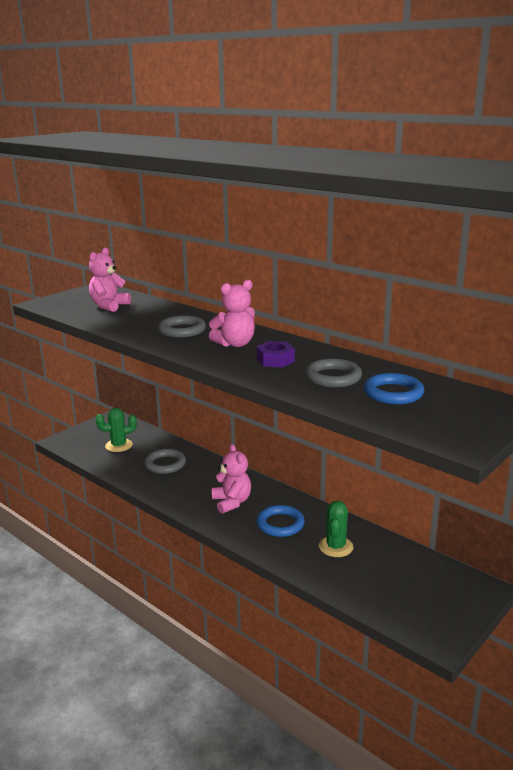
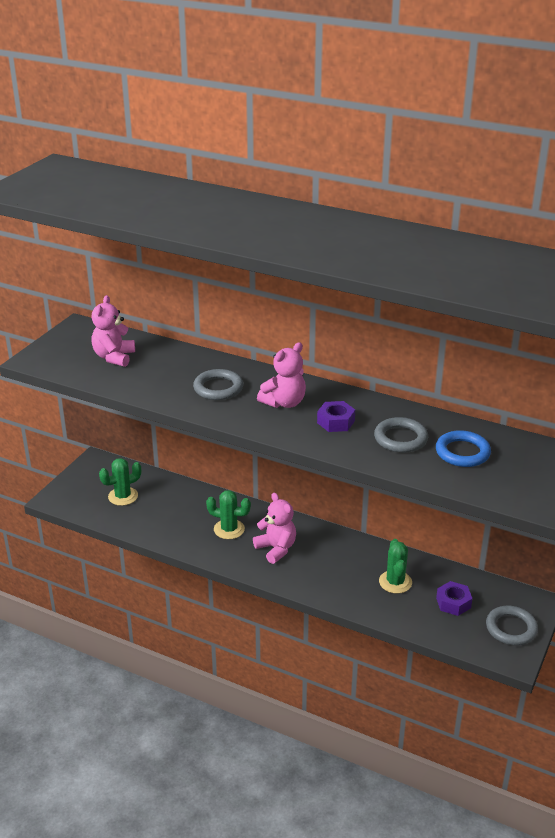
camera: 15 degrees left, 10 degrees up
(165, 464) = (186, 513): grey ring -> grey ring (511, 628)
(196, 481) = (229, 529): none -> green cactus
(280, 524) = (334, 566): blue ring -> none
(390, 574) = (453, 603): none -> purple nut

